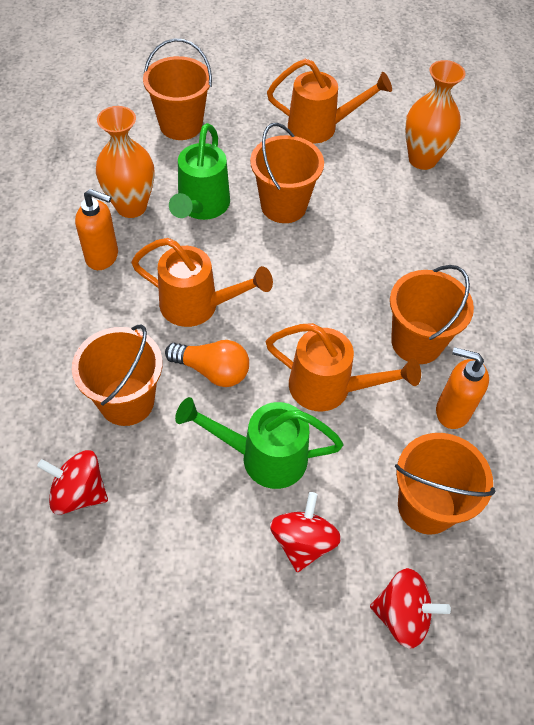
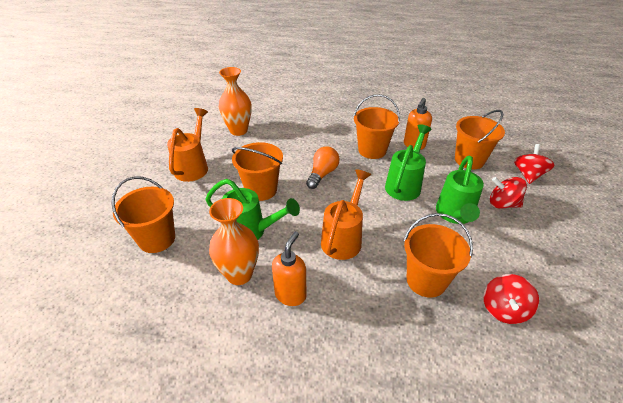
camera: 80 degrees left, 15 degrees down
(212, 370) = (397, 233): orange light bulb -> orange light bulb (322, 174)
(329, 388) = (404, 184): orange watering can -> green watering can

